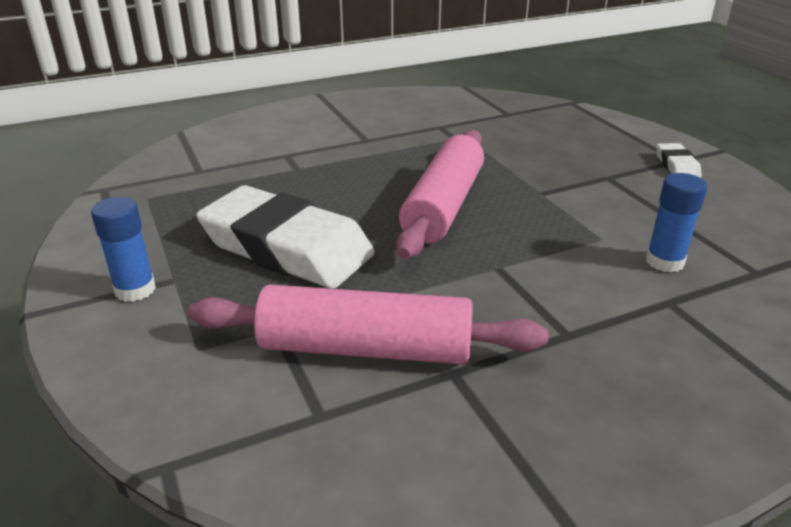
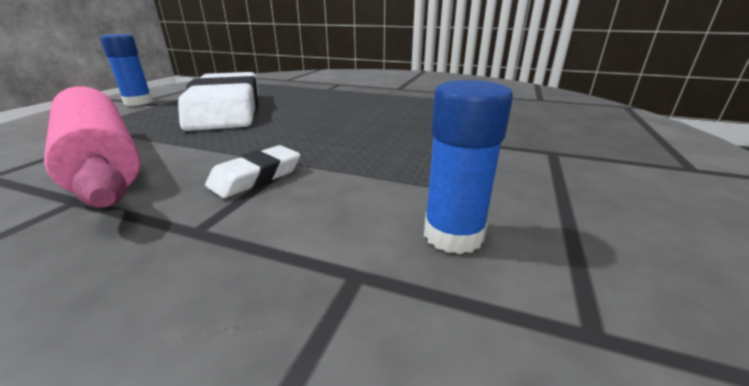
camera: 45 degrees right, 5 degrees down
(444, 206) = (356, 122): pink rolling pin -> none
(676, 165) = (680, 171): white eraser -> white eraser (256, 177)

